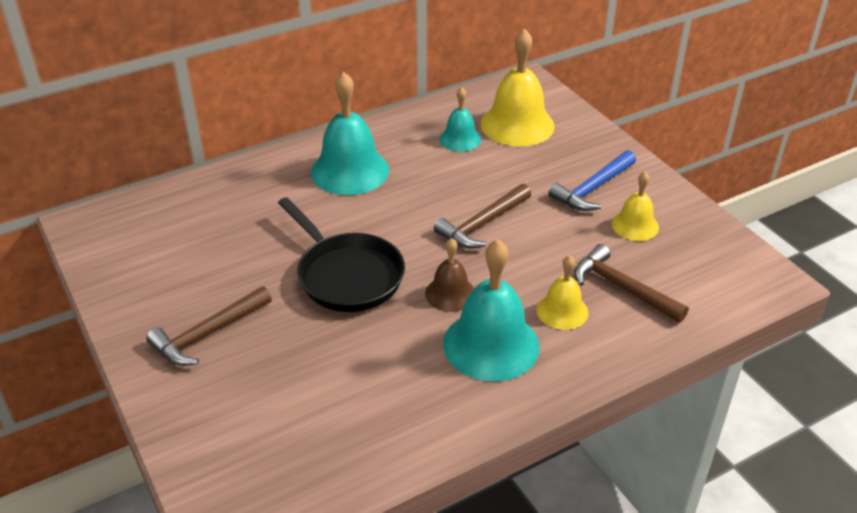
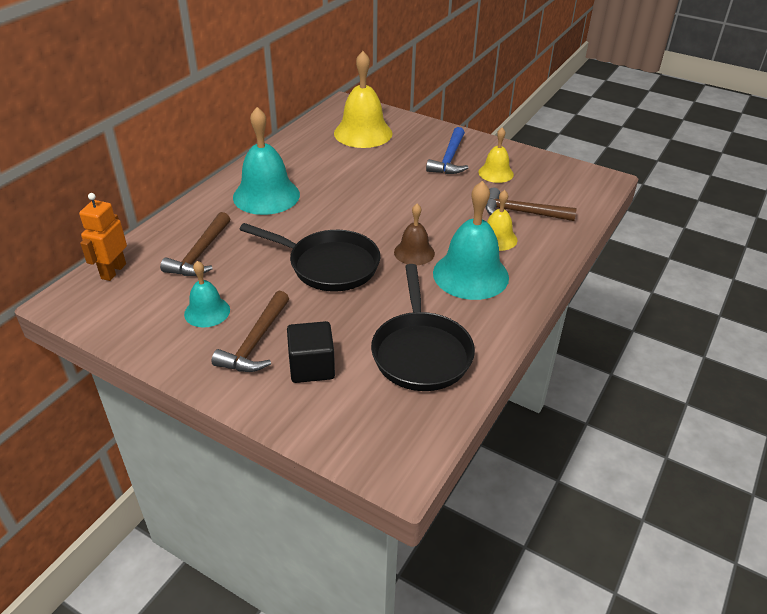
camera: 30 degrees left, 0 degrees up
(143, 207) = (113, 271): none -> orange robot
(237, 383) = (312, 367): none -> black cube
(357, 414) = (421, 352): none -> black pan
(460, 139) = (330, 152): turquoise bell -> turquoise bell (207, 312)
(483, 224) = (396, 202): brown hammer -> brown hammer (200, 254)

